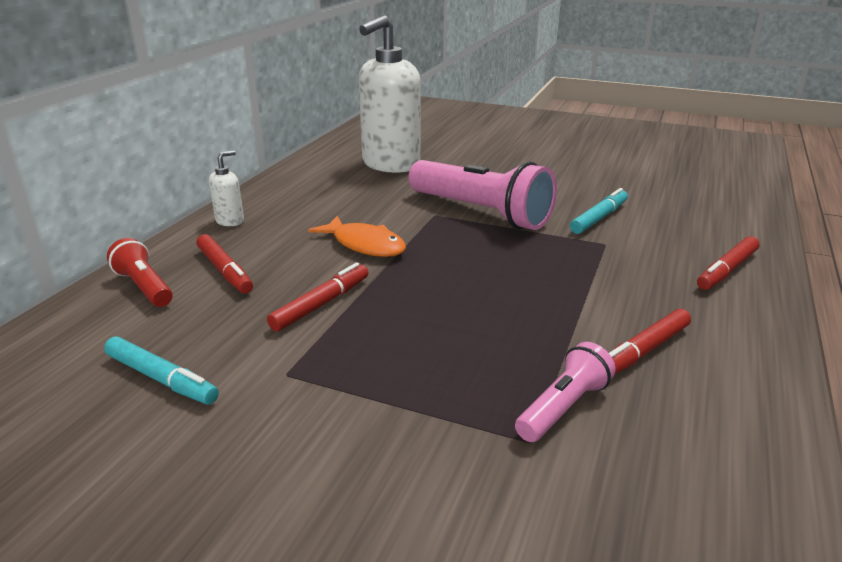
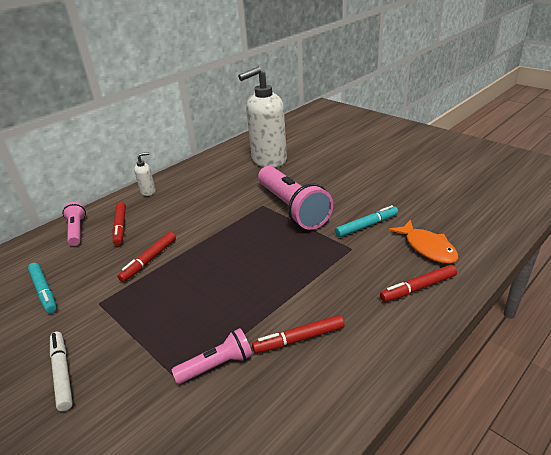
camera: 25 degrees right, 5 degrees up
(144, 287) = (77, 230): red flashlight -> pink flashlight
(315, 482) = (62, 373): none -> white marker
(321, 304) = (149, 260): red marker -> red marker turned 150 degrees clockwise
(365, 245) = (204, 222): orange fish -> orange fish (427, 248)

